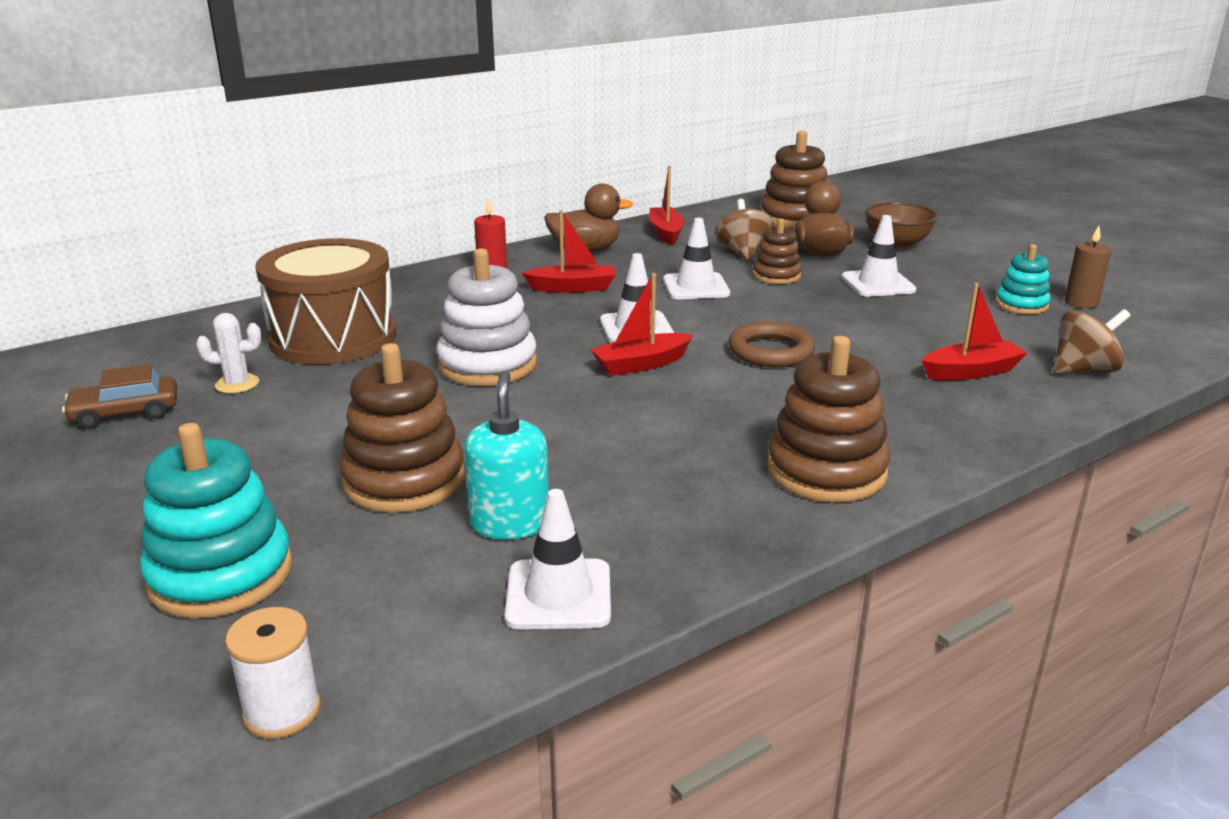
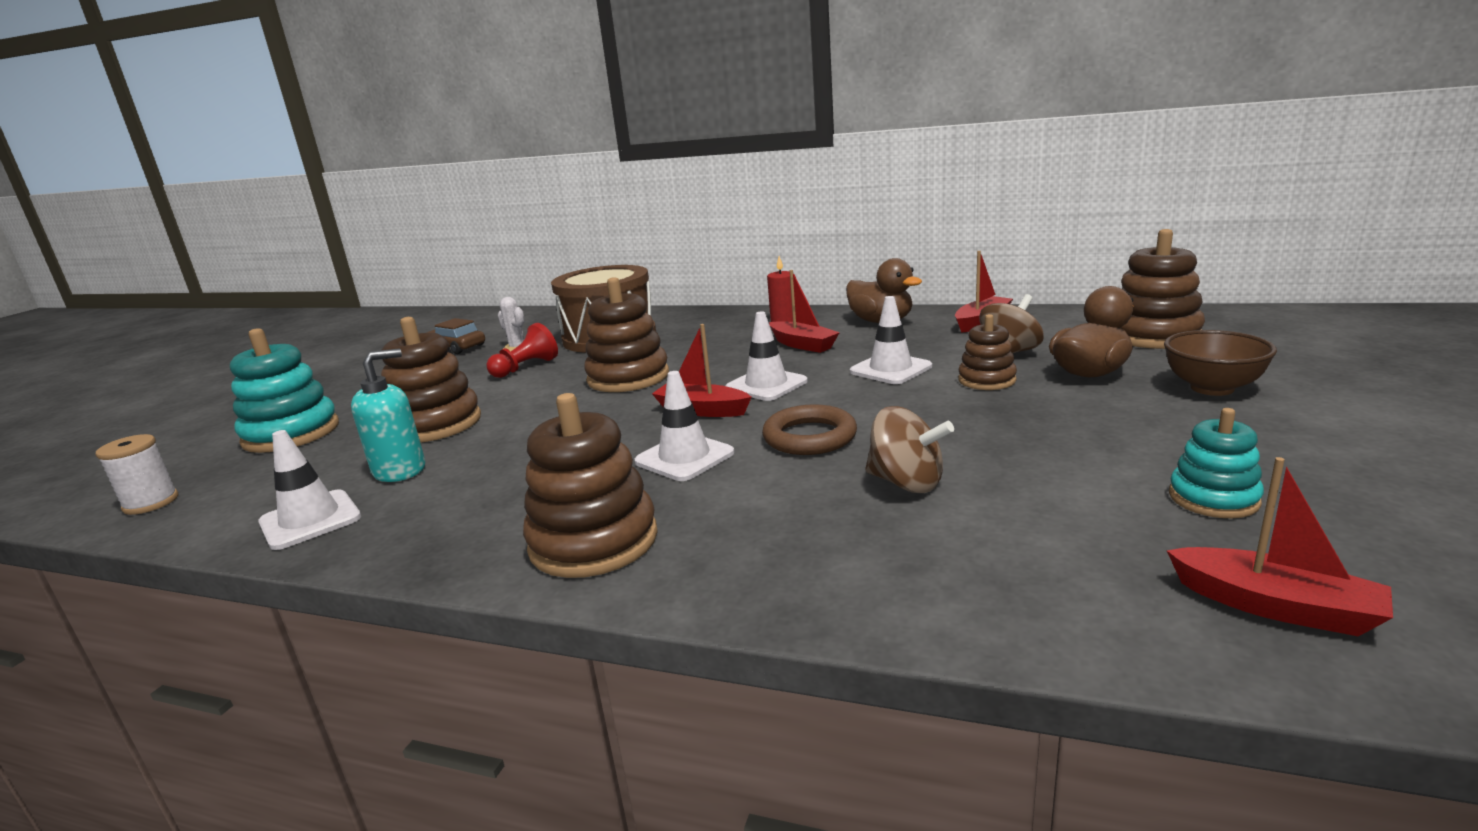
camera: 55 degrees right, 5 degrees down
(327, 397) = (526, 368): none -> red pawn
(487, 365) = (628, 377): white stacking toy -> brown stacking toy
(878, 284) = (1075, 417): white traffic cone -> white traffic cone (684, 457)
(971, 372) = (939, 534): red boat -> red boat (1275, 606)
(1081, 303) = (1329, 531): brown candle -> none
(1083, 370) = (1088, 601): brown spinning top -> brown spinning top (906, 483)

